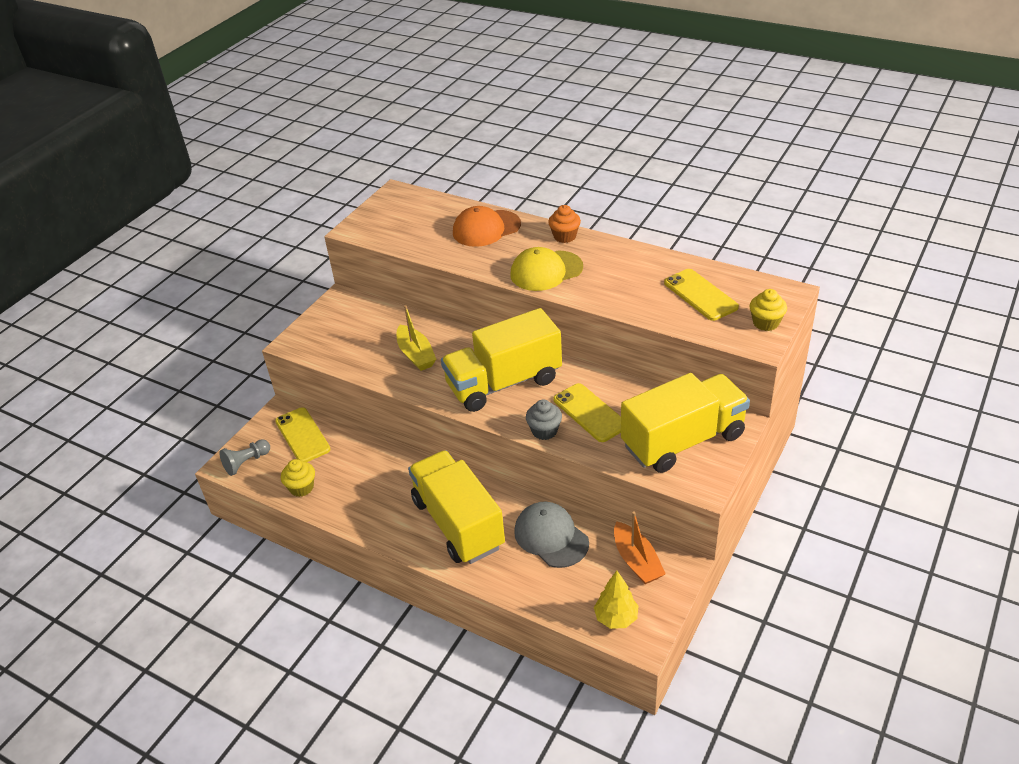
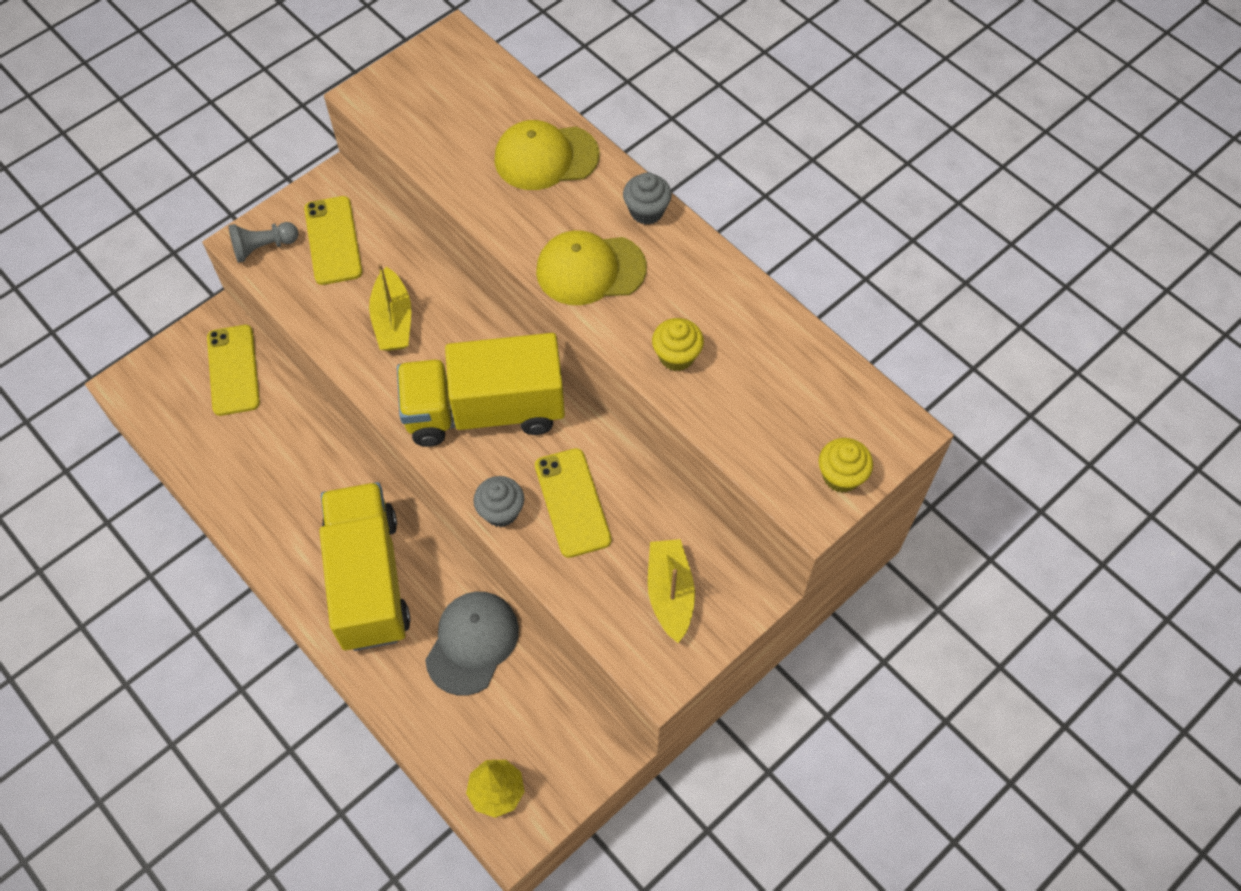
camera: 15 degrees right, 20 degrees up
(246, 462) = (151, 389): grey pawn -> grey pawn (263, 247)
(301, 488) = (202, 454): yellow cupcake -> yellow cupcake (676, 356)
(486, 228) = (546, 157): orange cap -> yellow cap
(551, 537) = (472, 643): grey cap -> grey cap turned 45 degrees clockwise
(564, 236) = (646, 211): orange cupcake -> grey cupcake
(636, 561) = (560, 719): orange boat -> none
(683, 441) = (670, 594): yellow truck -> yellow boat
(700, 295) = (778, 391): yellow phone -> yellow phone (333, 240)

